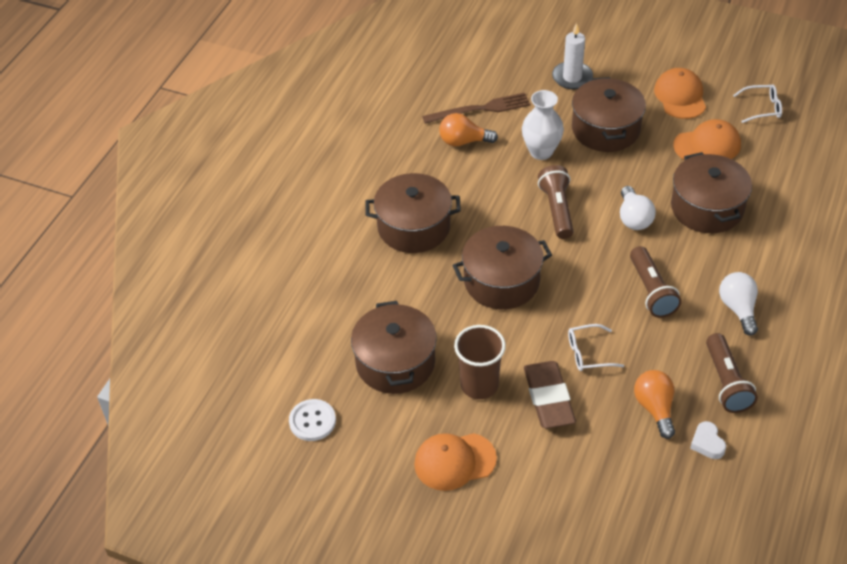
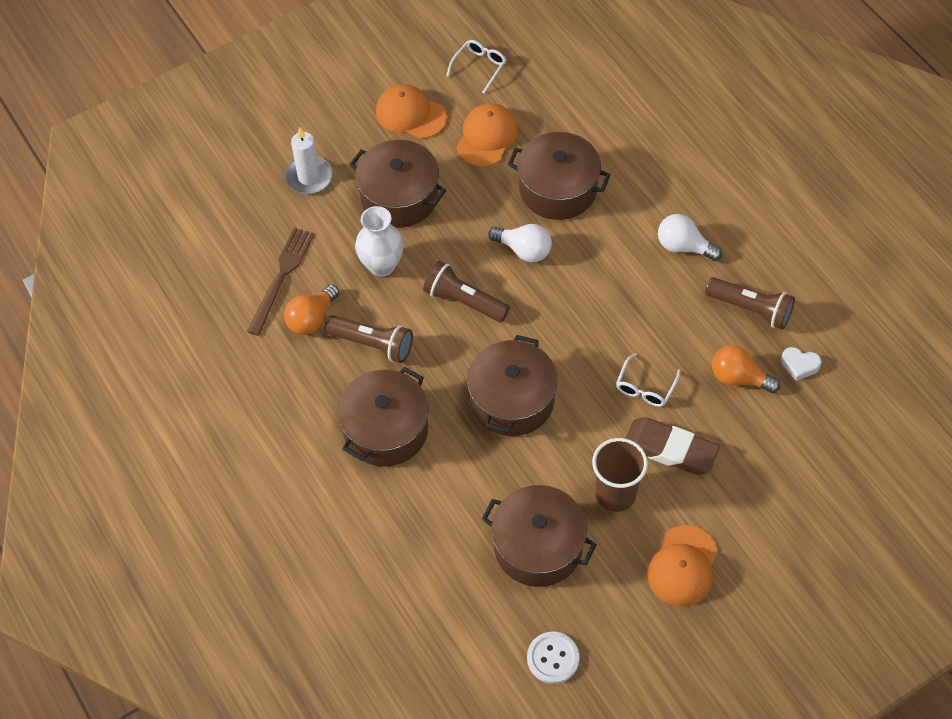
camera: 55 degrees left, 10 degrees up
(651, 291) = (616, 294): brown flashlight -> brown flashlight (372, 344)

